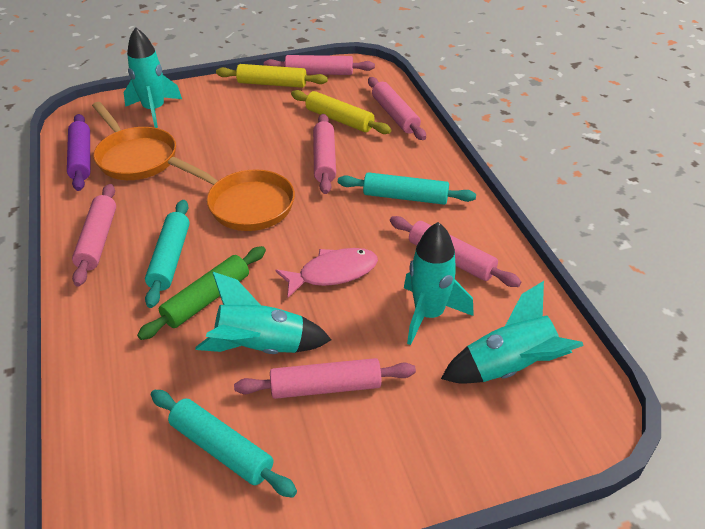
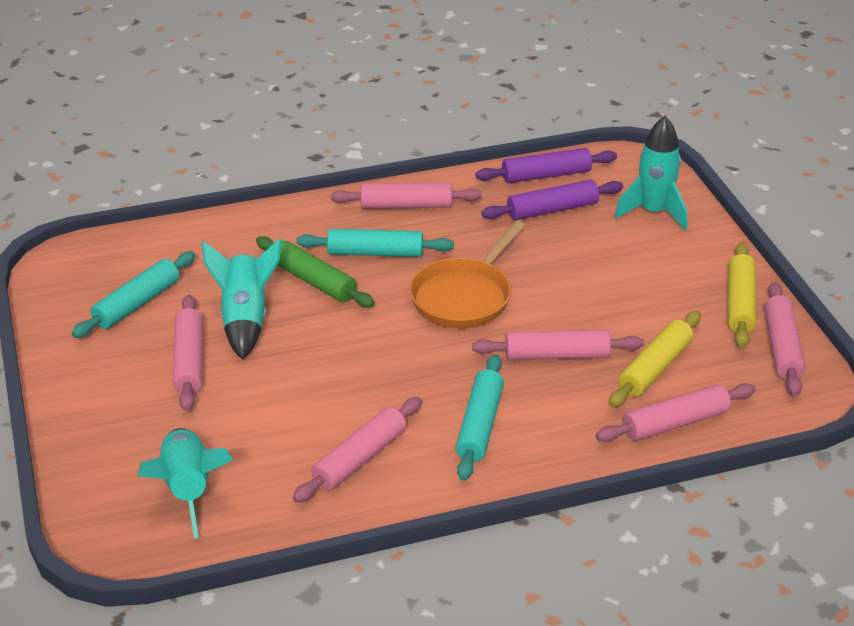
camera: 90 degrees right, 5 degrees down
(135, 157) = (552, 210): orange pan -> purple rolling pin
(333, 273) = (343, 364): pink fish -> none
(429, 314) = (272, 434): turquoise rocket -> none

